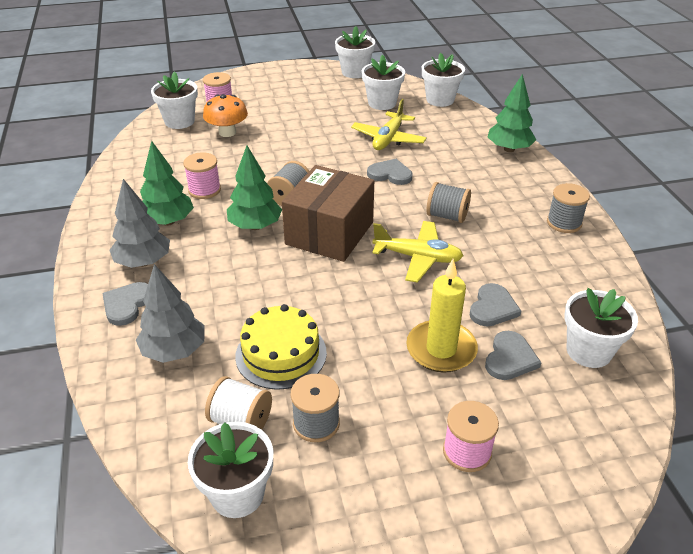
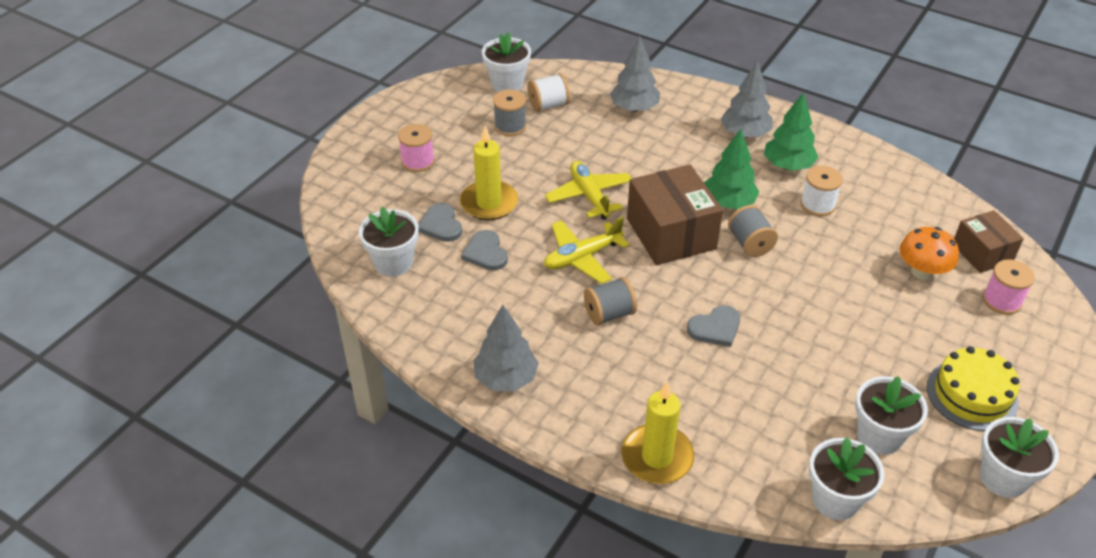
camera: 135 degrees right, 5 degrees up
(127, 304) = (703, 109): grey heart -> none
(179, 121) = (982, 253): white flower pot -> brown box
(204, 190) = (817, 204): pink spool -> white spool
(281, 354) = (576, 142): yellow cake -> yellow cake (972, 394)
(388, 139) = (785, 377): yellow plane -> yellow plane (589, 196)
(509, 149) = (657, 457): green tree -> yellow candle
(564, 223) = (506, 378): grey spool -> grey tree

